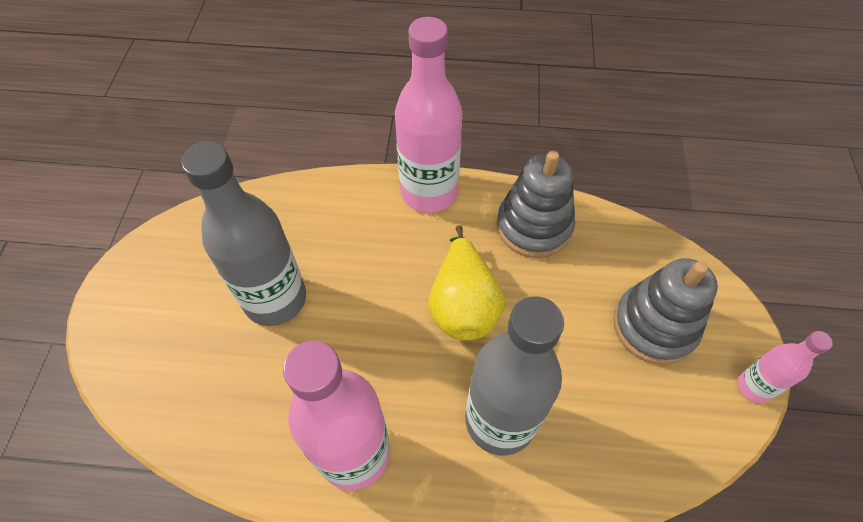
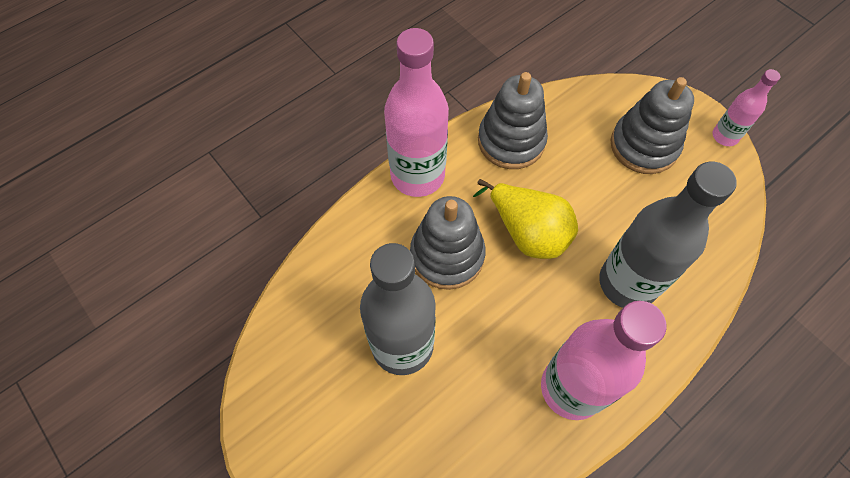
camera: 45 degrees left, 5 degrees up
(381, 266) = (447, 255): none -> grey stacking toy

